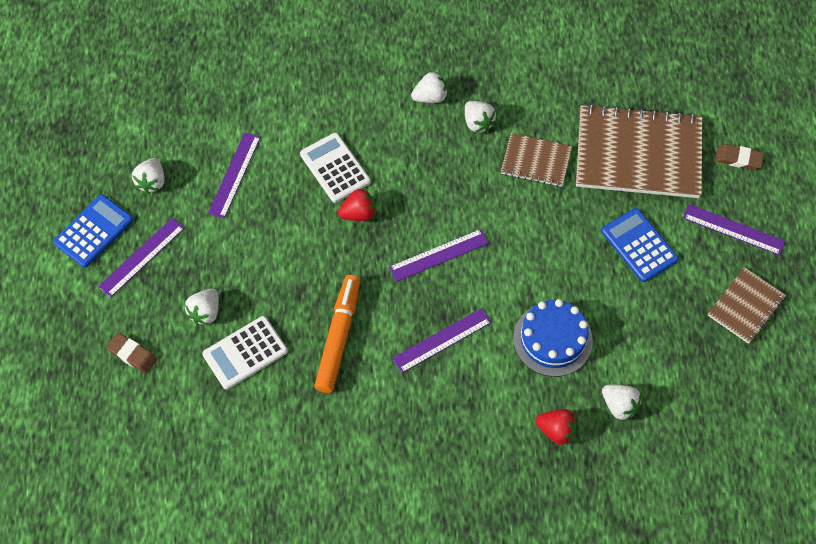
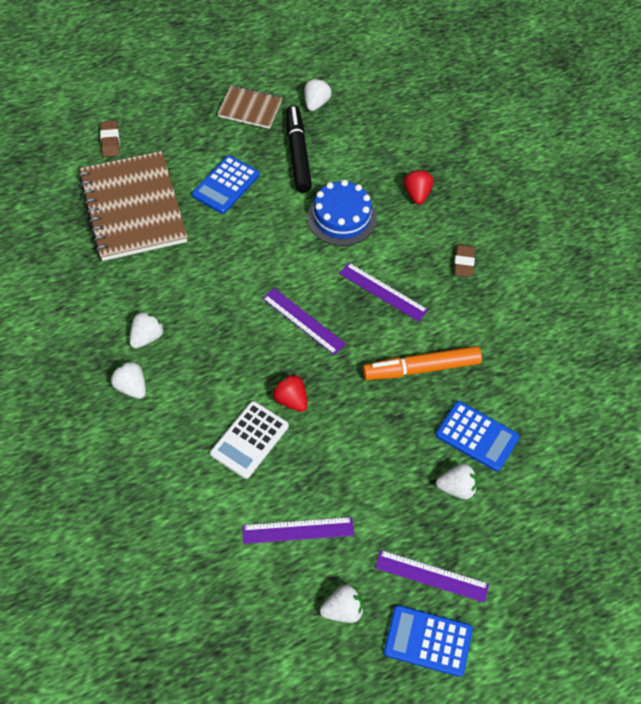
camera: 115 degrees left, 5 degrees down
(132, 354) = (532, 533): brown eraser -> brown eraser (463, 263)
(245, 353) = (477, 436): white calculator -> blue calculator
(536, 161) = (172, 279): brown notebook -> none
(619, 405) = (375, 162): white strawberry -> white strawberry (316, 103)
(658, 330) = (298, 154): none -> black marker
(733, 229) = (182, 130): purple ruler -> none

